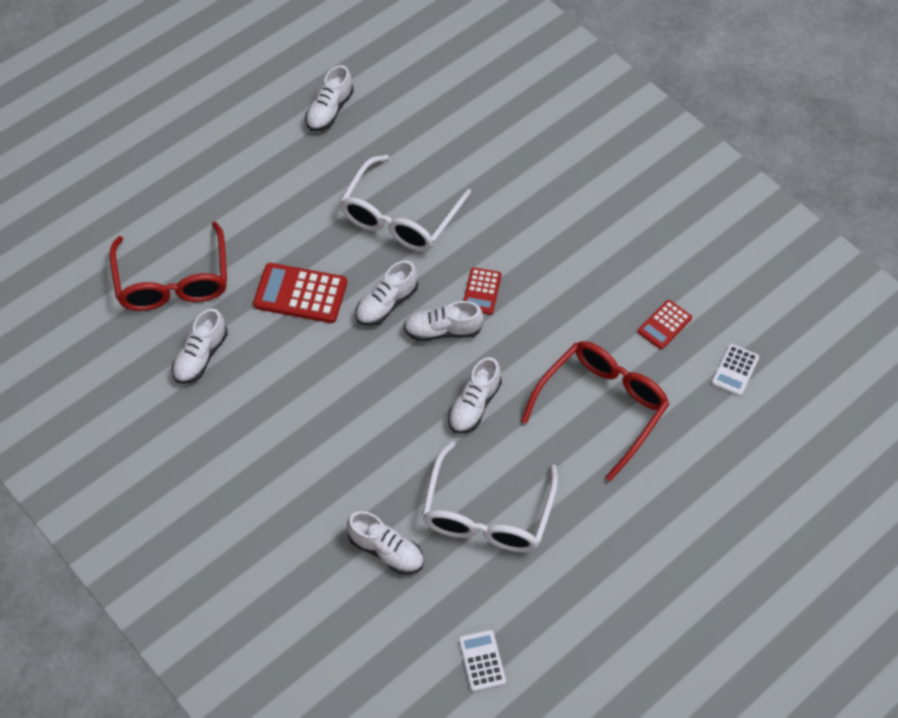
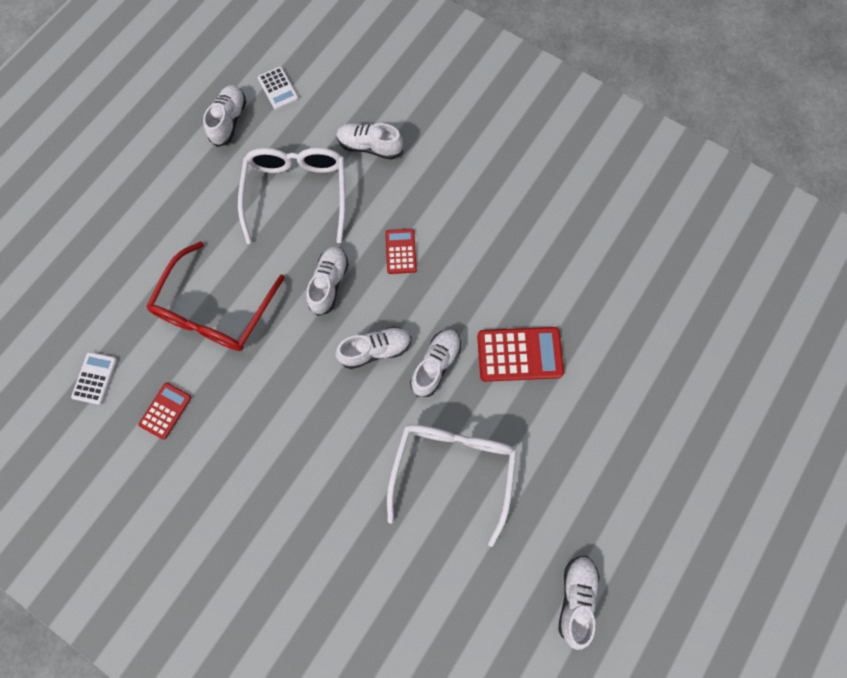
camera: 165 degrees right, 15 degrees up
(173, 281) = (642, 337): red glasses -> none
(201, 356) = (582, 269): white shoe -> white shoe (229, 121)
(481, 291) = (349, 402): red calculator -> red calculator (401, 251)

